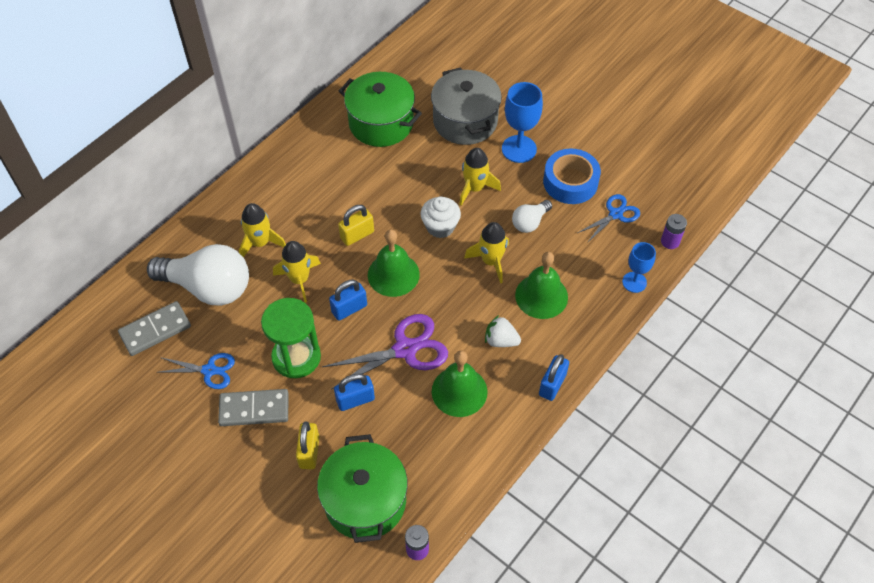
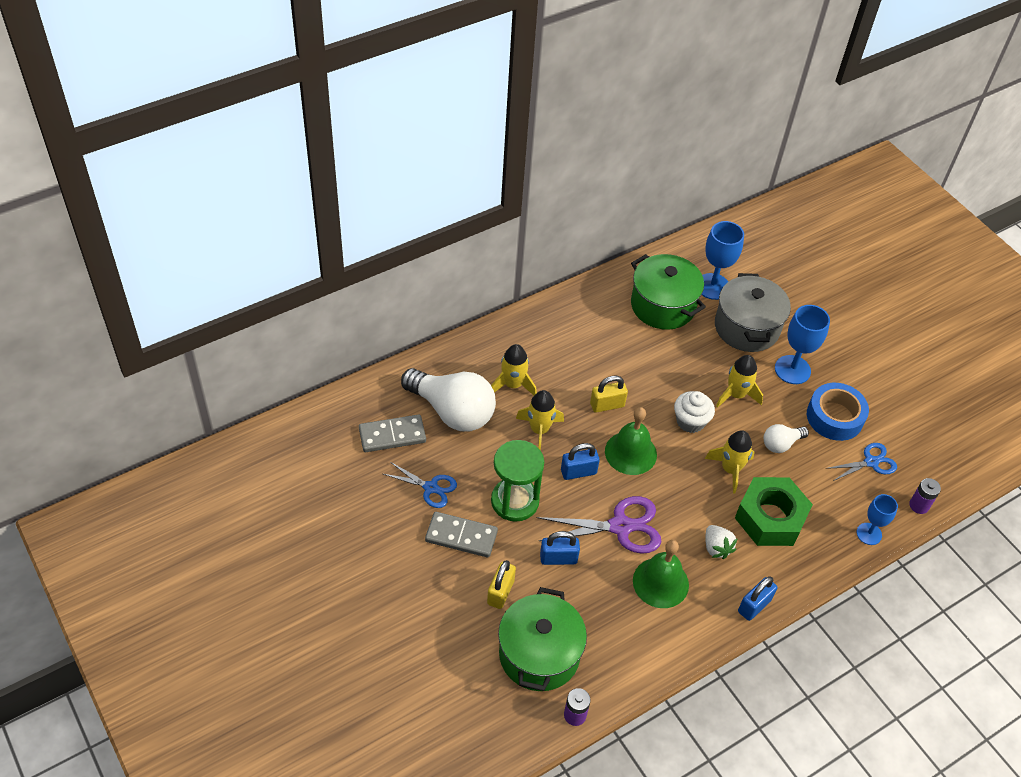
camera: 15 degrees right, 5 degrees down
(422, 91) = (713, 286): none -> blue goblet
(501, 340) = (716, 548): white strawberry -> white strawberry turned 150 degrees counterclockwise
(541, 296) = (770, 518): green bell -> green nut

